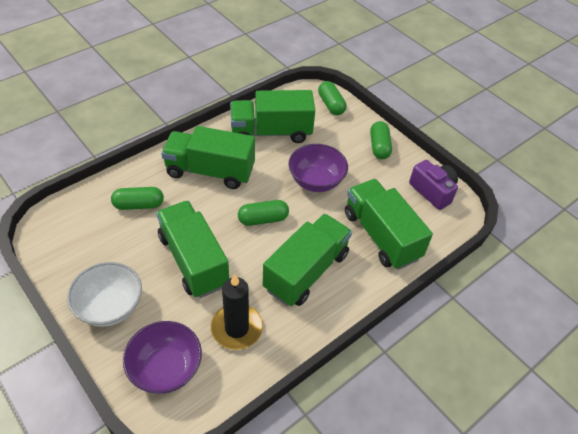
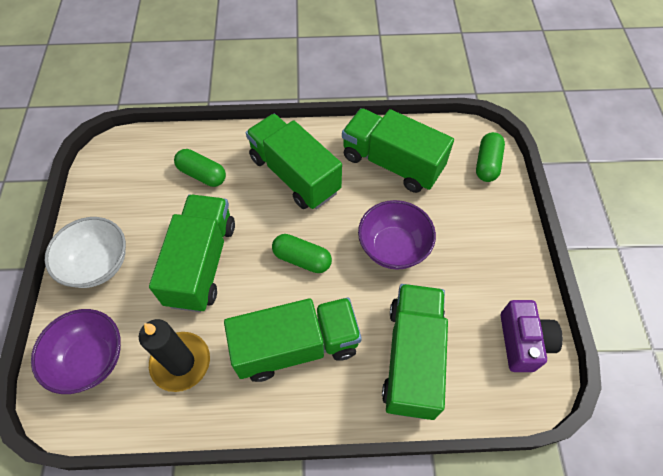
camera: 40 degrees right, 10 degrees up
(379, 147) = (502, 246): green capsule -> none

